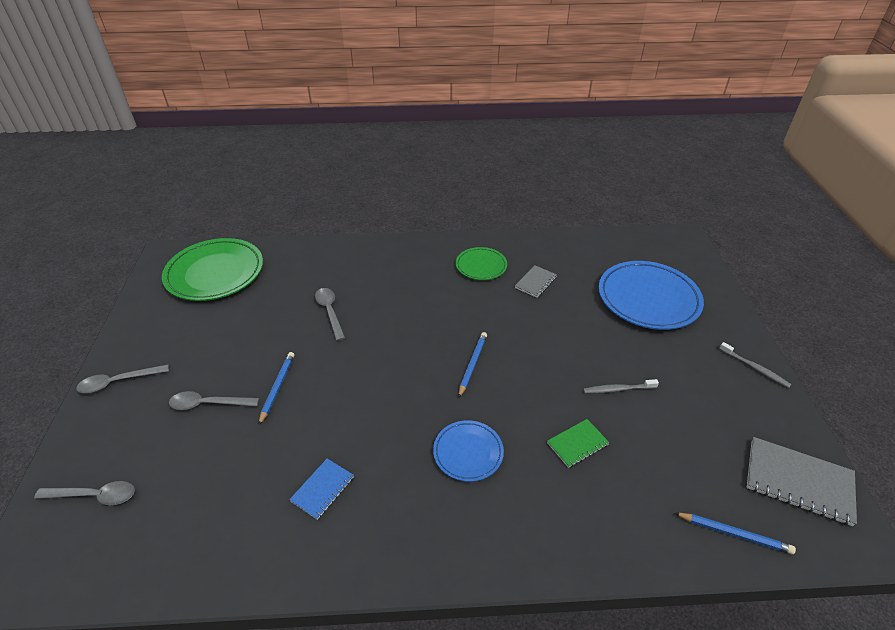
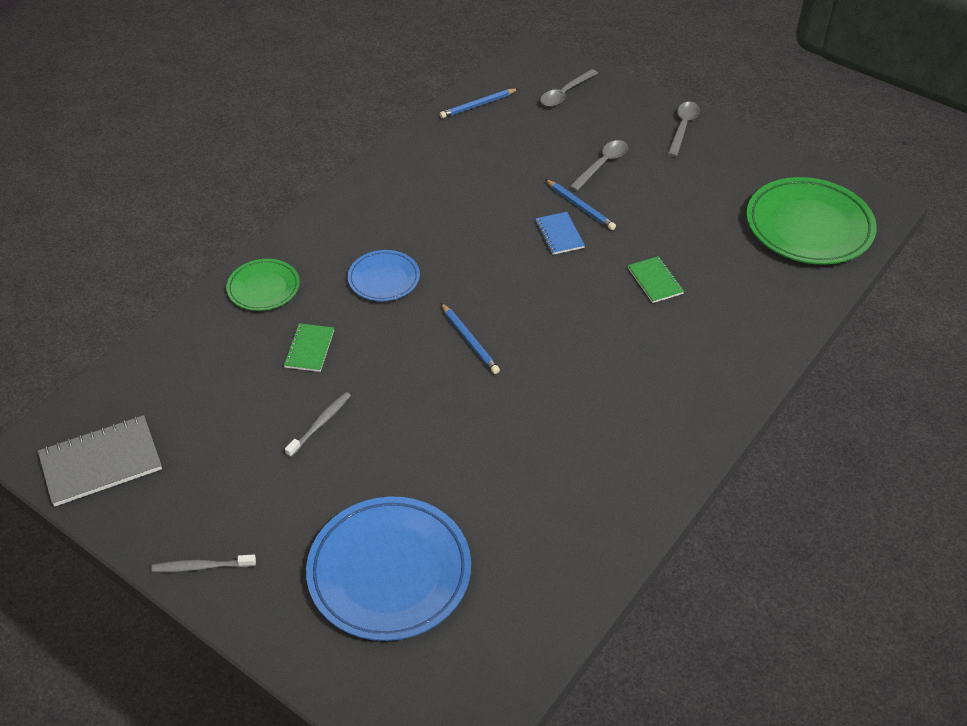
camera: 130 degrees right, 5 degrees up
(322, 489) = (446, 190): blue notebook -> blue notebook (559, 234)
(330, 312) = (655, 281): grey spoon -> green notebook
(481, 266) = (614, 451): green plate -> green plate (263, 288)
(535, 282) = (532, 481): grey notebook -> none
(734, 534) = (136, 378): blue pencil -> blue pencil (478, 105)

